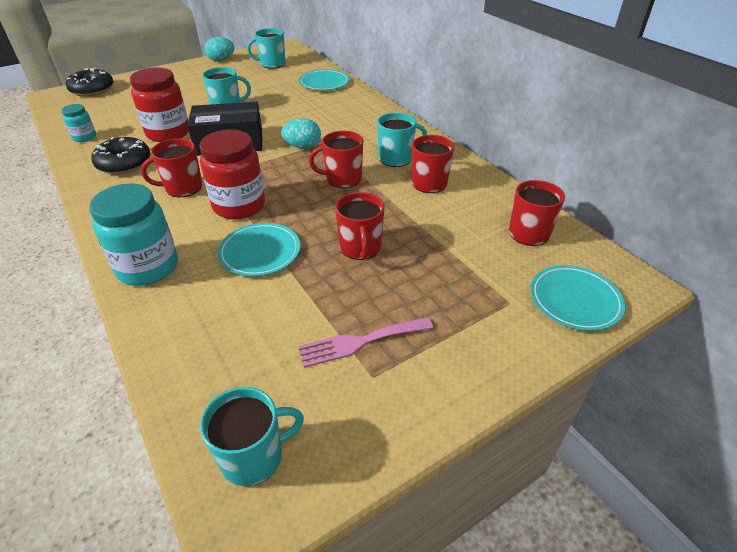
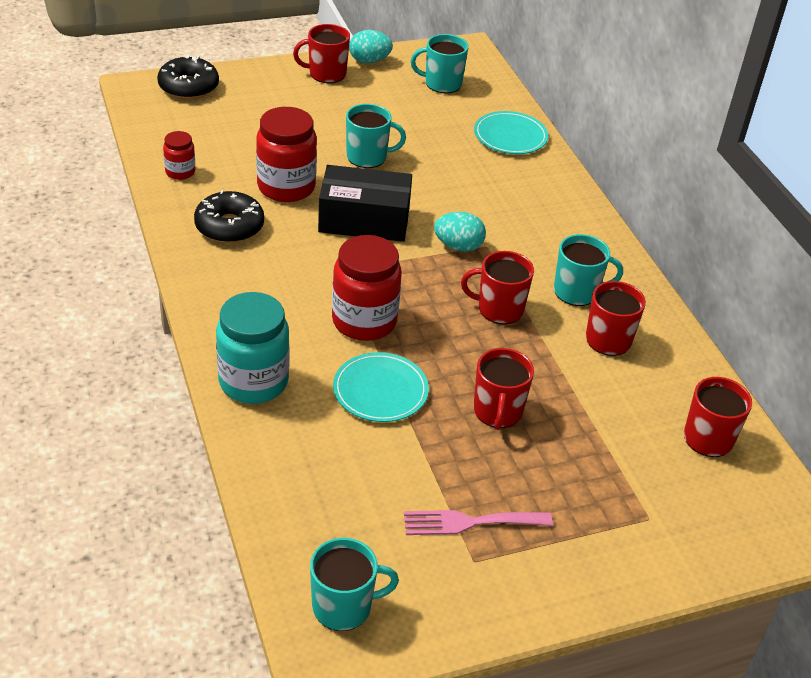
camera: 10 degrees right, 0 degrees up
(84, 137) = (180, 172): turquoise jar -> red jar
(183, 188) = (299, 280): red mug -> red mug (326, 74)
(575, 300) = (726, 533): turquoise plate -> none

